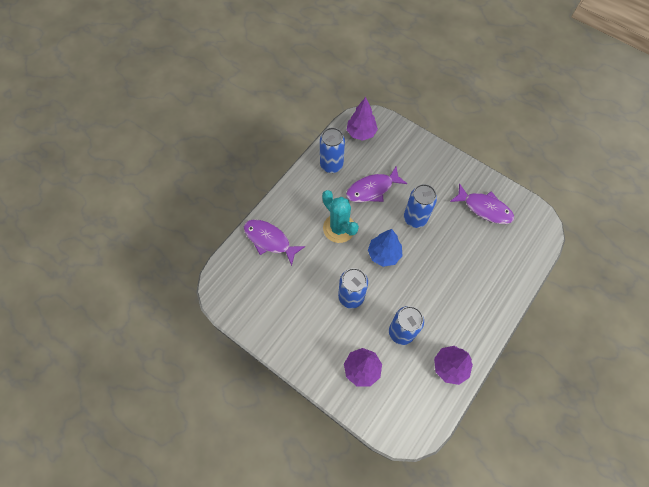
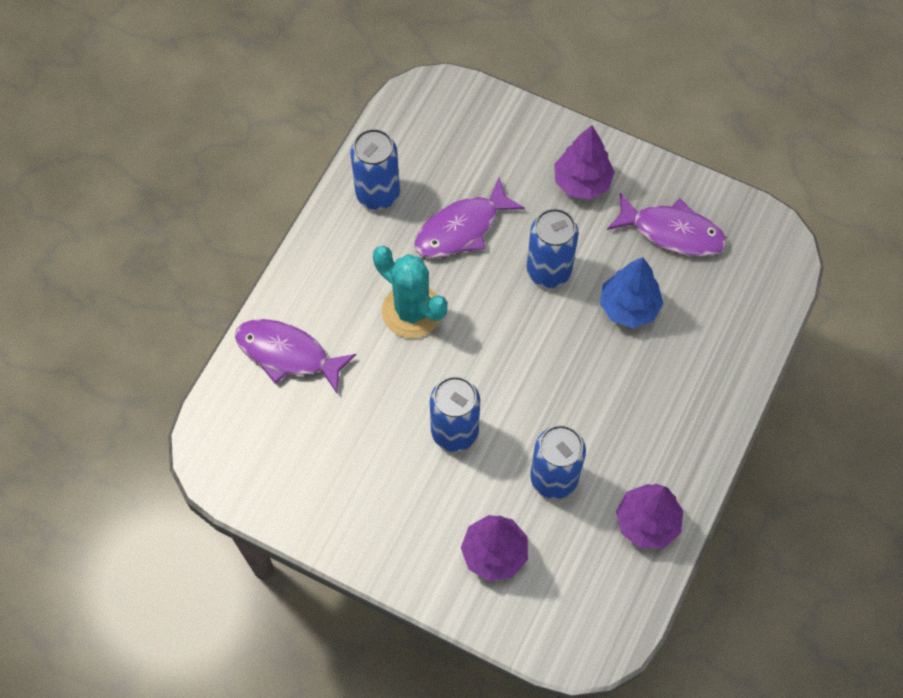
camera: 10 degrees left, 0 degrees up
(361, 133) = (423, 124): purple tree -> purple tree (582, 182)
(384, 254) = (502, 345): blue tree -> blue tree (629, 307)

